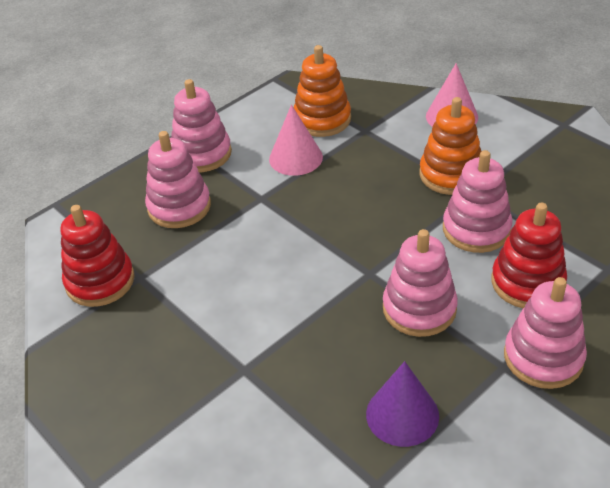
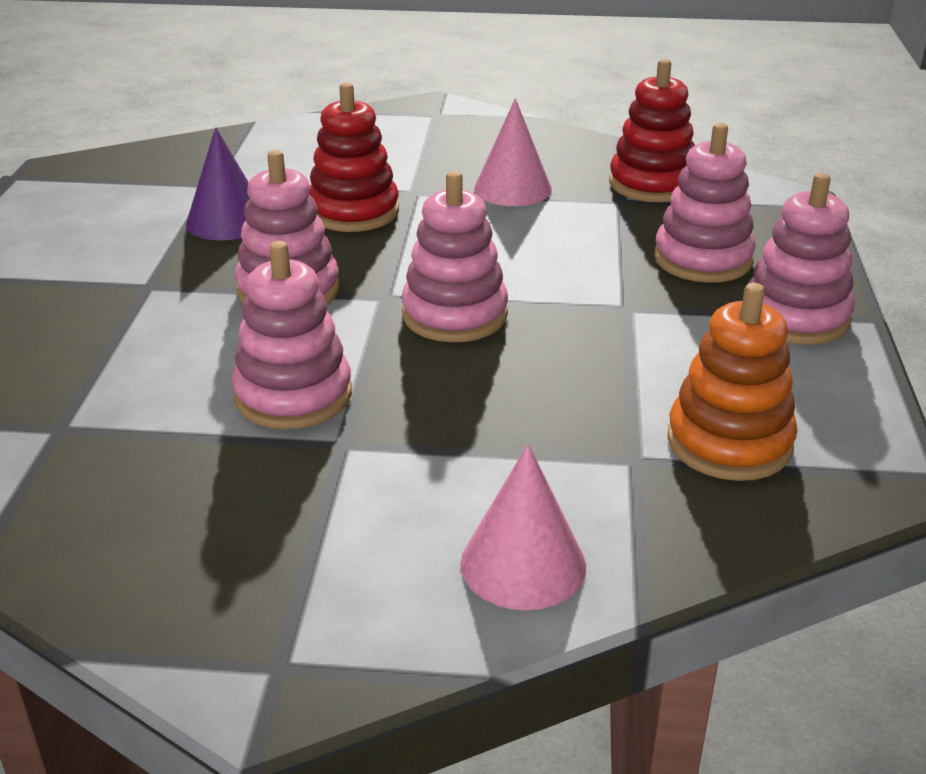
camera: 135 degrees right, 10 degrees down
(295, 158) = (668, 369): pink cone -> pink cone (512, 189)
(451, 174) = (408, 453): orange stacking toy -> none
(527, 282) = (170, 365): red stacking toy -> red stacking toy (353, 212)
(543, 357) = (105, 308): pink stacking toy -> pink stacking toy (454, 315)

